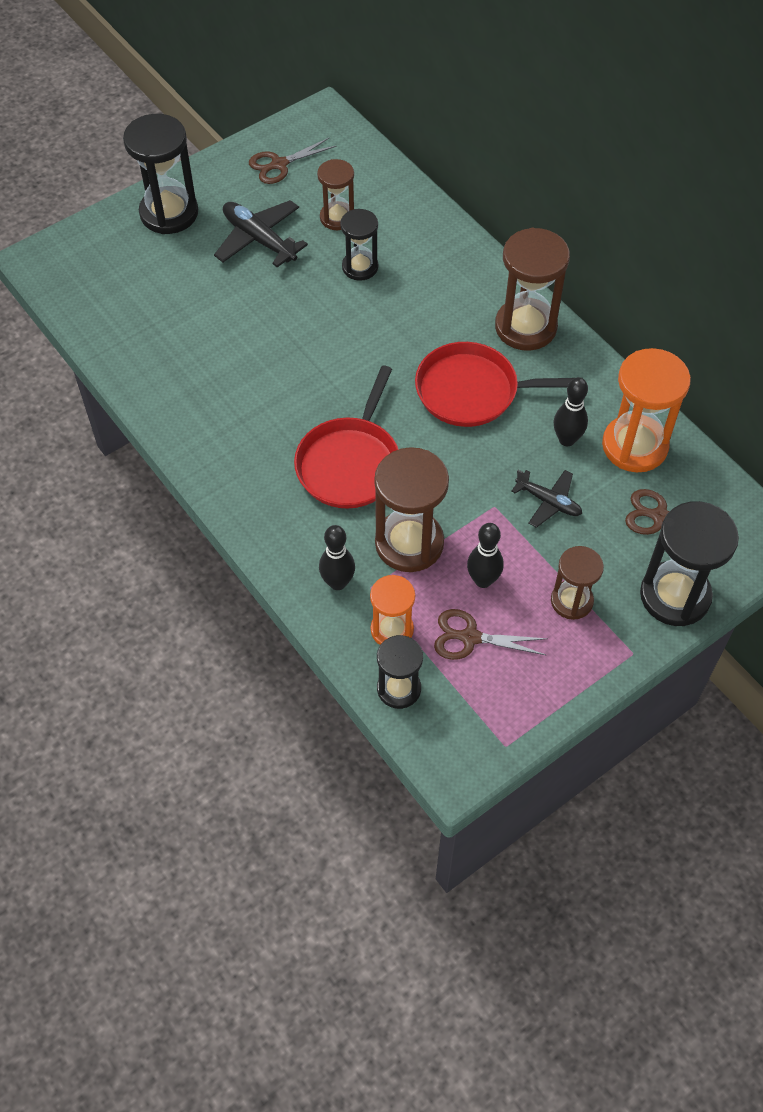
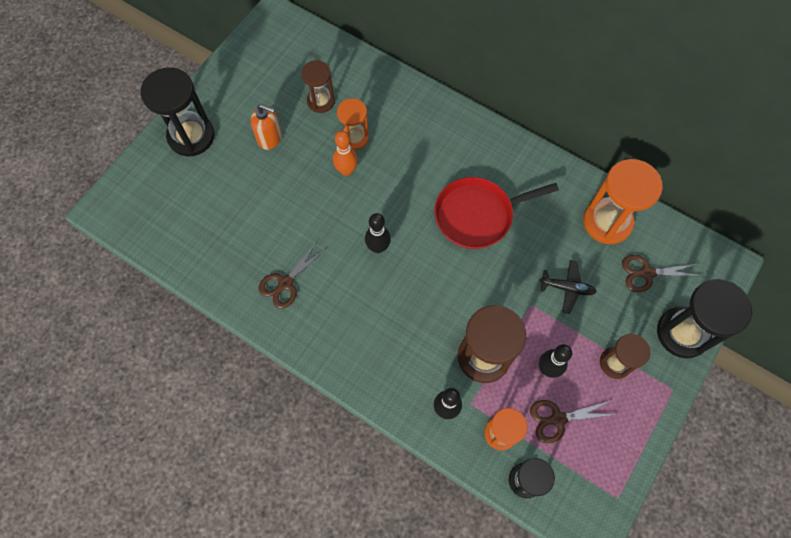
camera: 20 degrees left, 10 degrees up
(259, 239) = (270, 138): black plane -> orange soap dispenser
(279, 165) = (258, 69): brown scissors -> brown scissors (285, 283)
(334, 298) = (346, 170): none -> orange bowling pin
(350, 463) = (414, 305): red pan -> none
(360, 267) = (354, 138): black hourglass -> orange hourglass
(525, 327) = (493, 150): brown hourglass -> none
(567, 439) = (559, 233): black bowling pin -> black bowling pin (378, 247)

